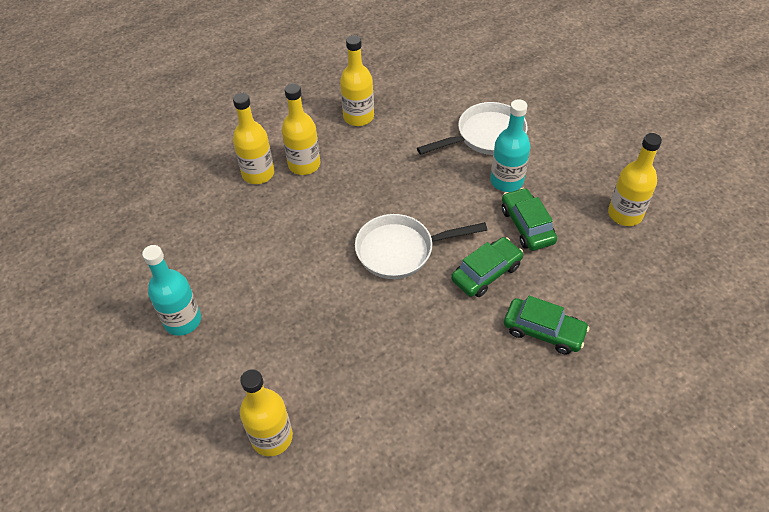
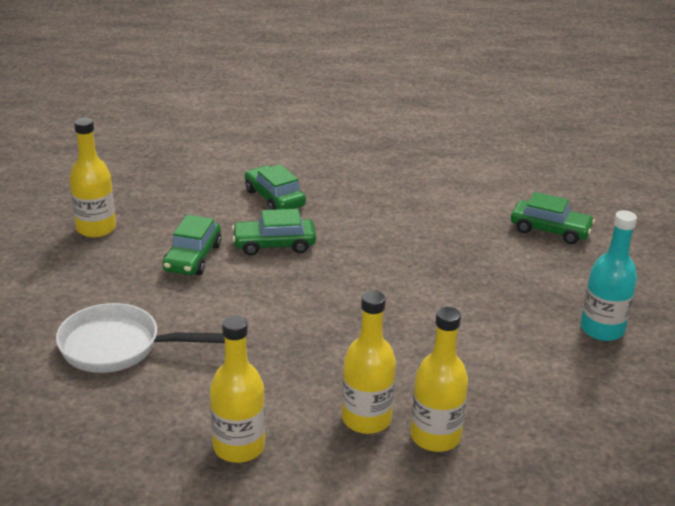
camera: 150 degrees left, 20 degrees down
(272, 437) = (550, 230): yellow bottle -> green car
(401, 250) = (334, 291): white pan -> none
(506, 181) = (159, 297): turquoise bottle -> none

